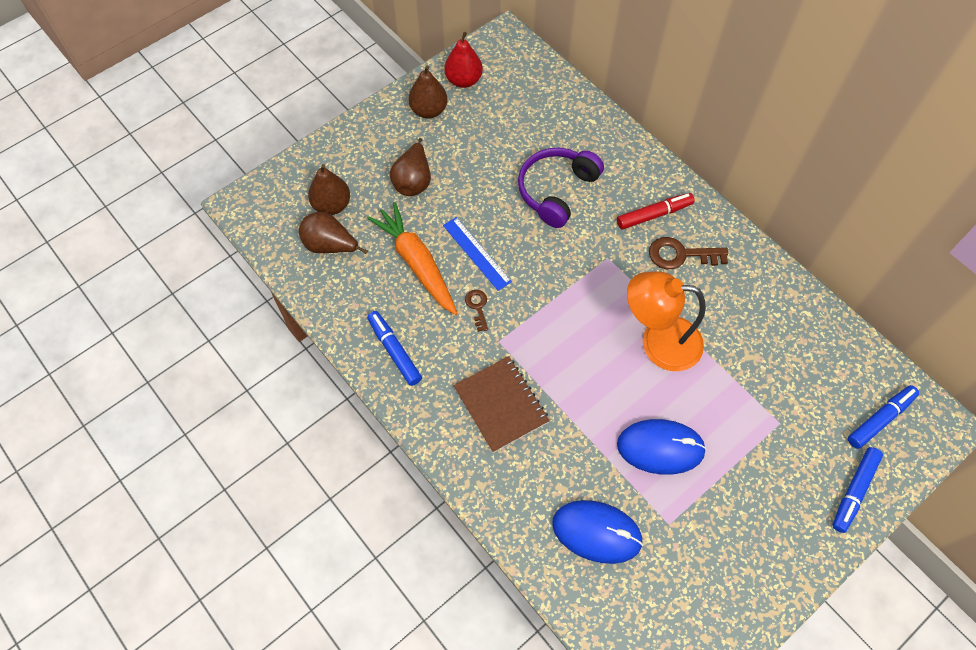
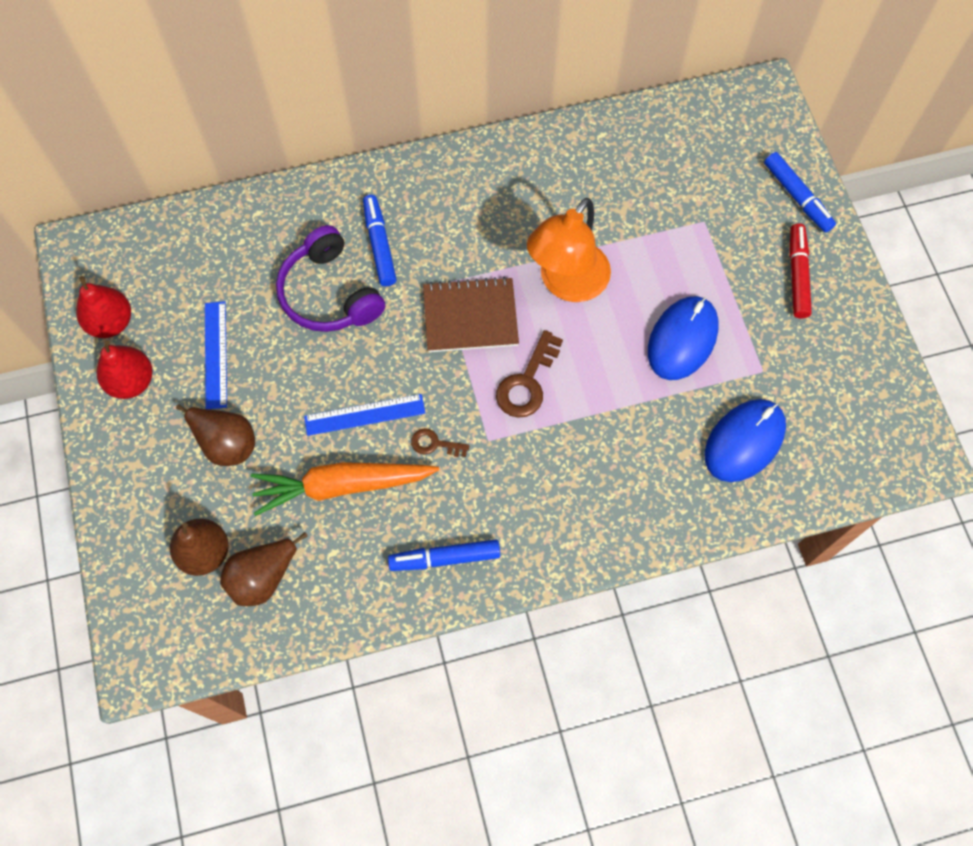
camera: 65 degrees left, 5 degrees up
(429, 110) = (132, 382): brown pear -> red pear
(473, 146) = (215, 354): none -> blue ruler
(501, 405) = (565, 472): brown notebook -> brown notebook (470, 317)
(654, 215) = (415, 212): red marker -> red marker (797, 275)
(681, 255) = (477, 212): brown key -> brown key (527, 382)
(880, 419) = (738, 136): blue marker -> blue marker (379, 244)

